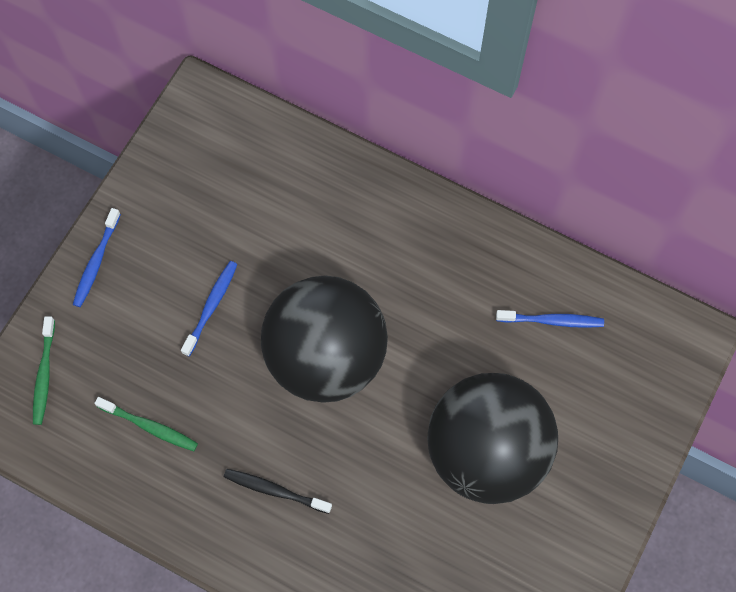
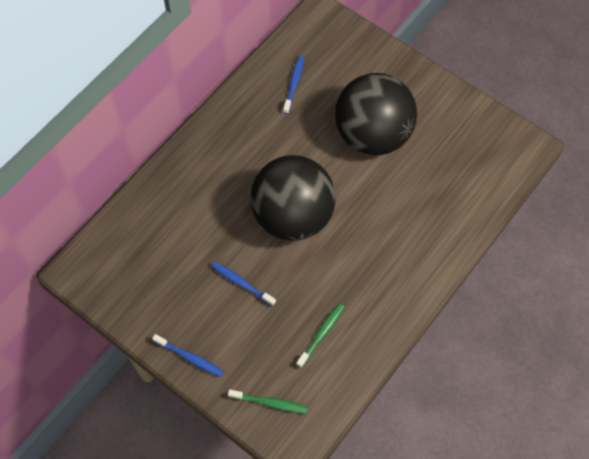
camera: 80 degrees left, 5 degrees down
(275, 490) = (378, 260): black toothbrush -> none

